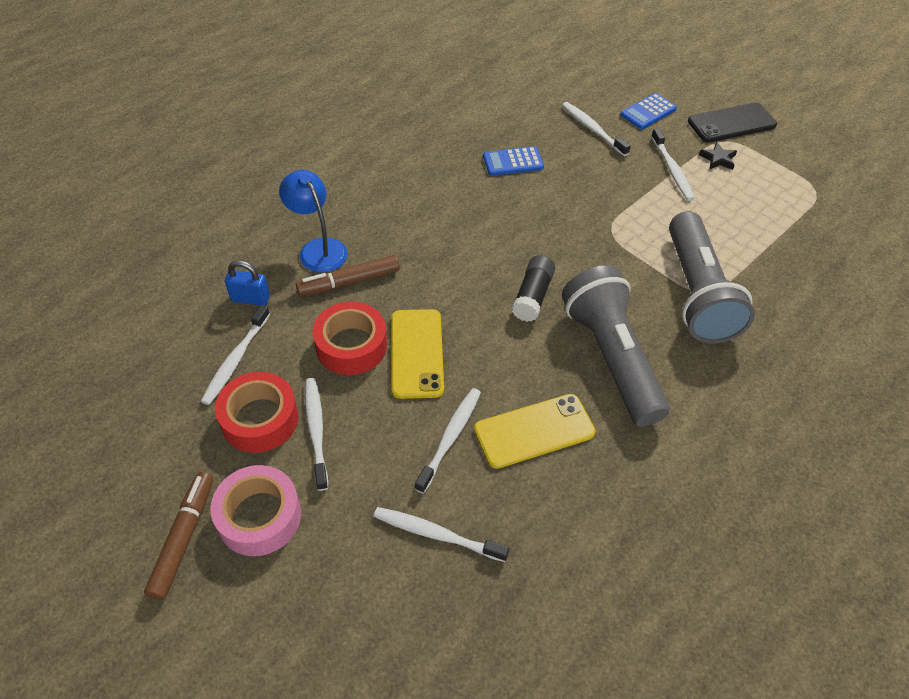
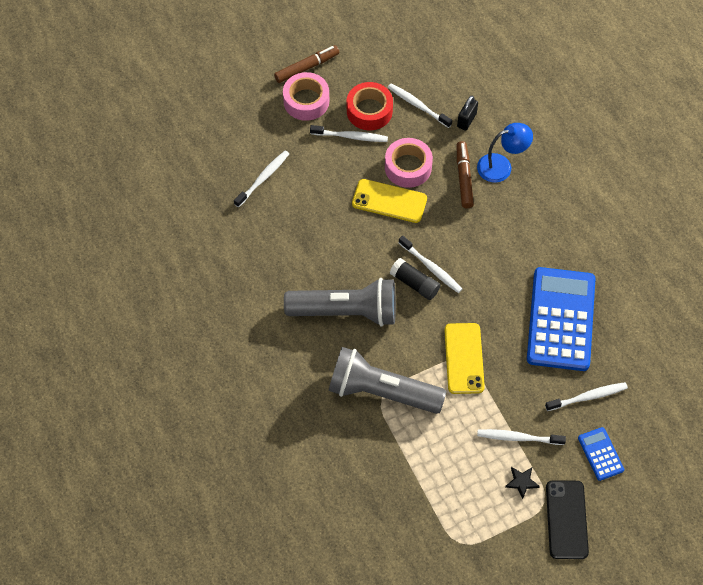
camera: 110 degrees right, 10 degrees up
(183, 538) = (307, 67): brown marker -> brown marker turned 60 degrees counterclockwise
(250, 299) = (466, 120): blue padlock -> black padlock
(351, 346) = (408, 167): red tape -> pink tape
(450, 438) = (320, 202): white toothbrush -> white toothbrush (431, 268)
(513, 162) = (561, 319): blue calculator -> blue calculator, size x2.23
(534, 431) = (308, 247): yellow phone -> yellow phone (464, 358)

